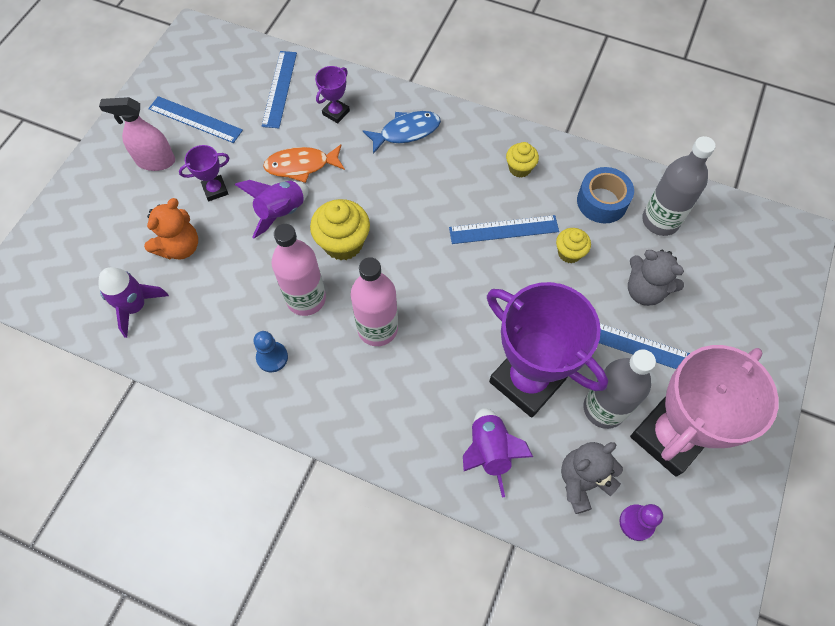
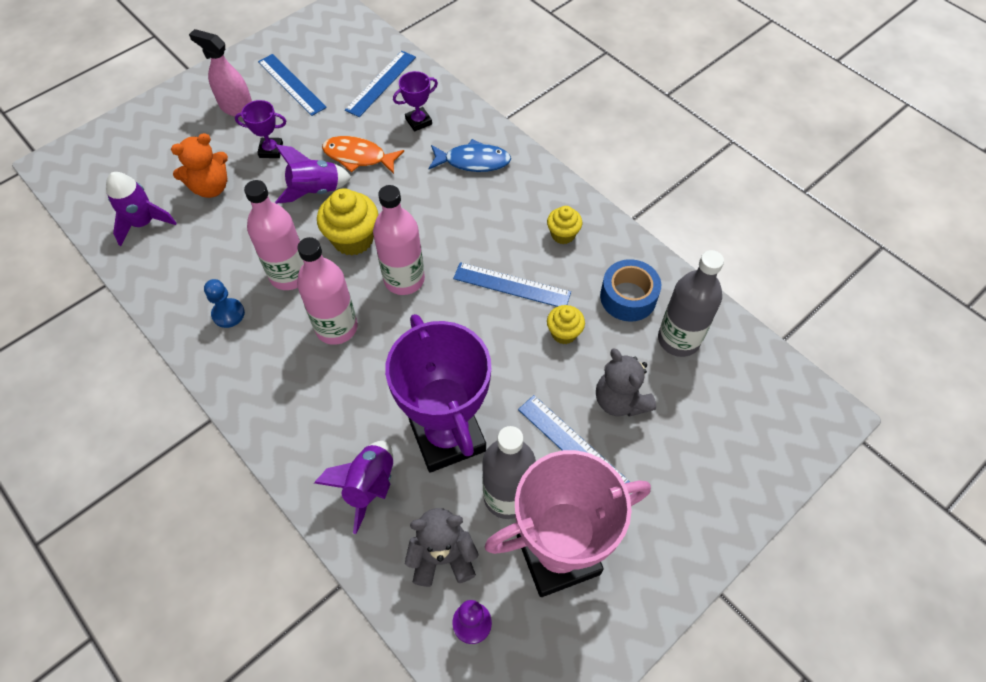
camera: 25 degrees right, 5 degrees down
(410, 261) = (404, 279): none -> pink bottle

